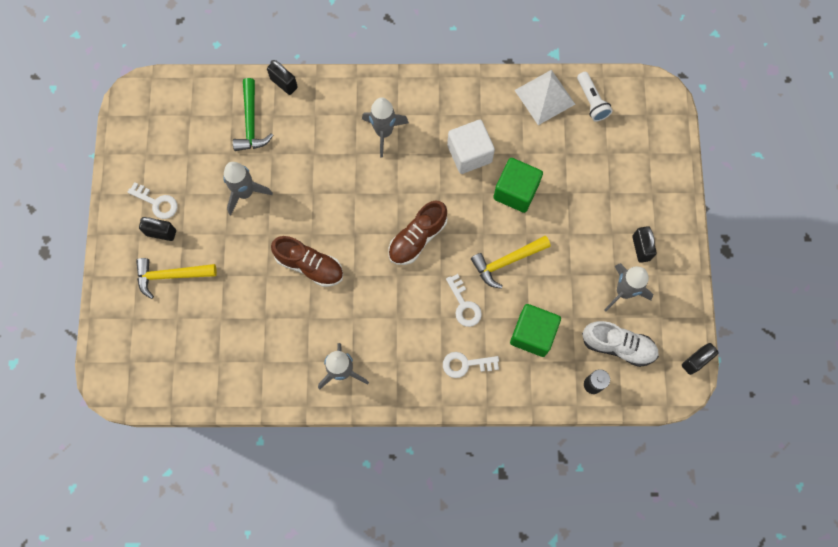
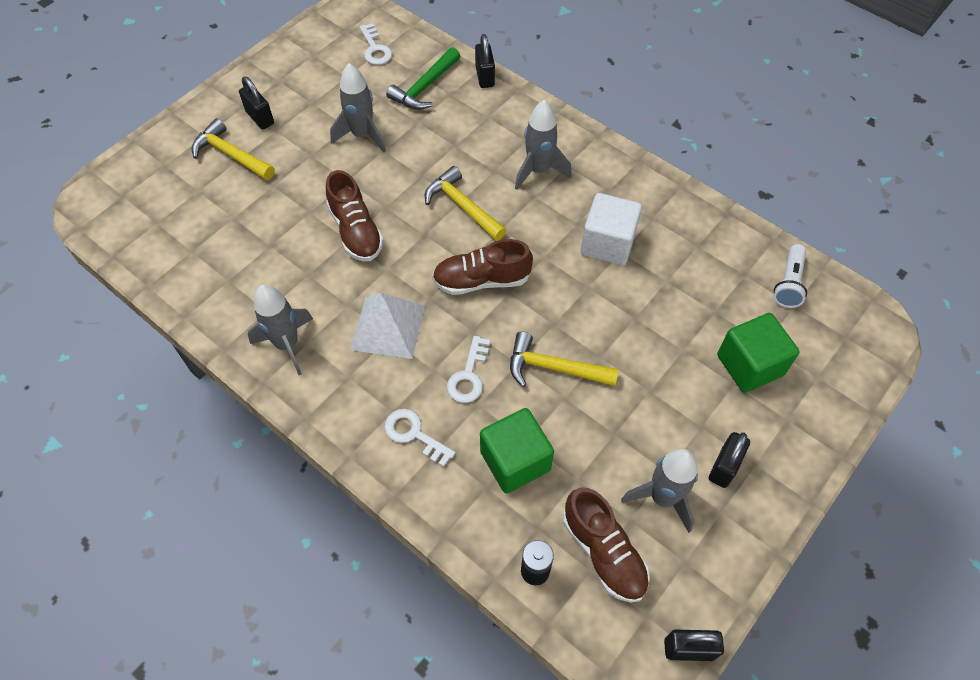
camera: 40 degrees right, 15 degrees down
(156, 202) = (282, 94): white key -> white key (375, 49)
(360, 195) = (463, 206): none -> yellow hammer
(516, 191) = (626, 309): green cube -> green cube (749, 365)
(544, 97) = (737, 246): white pyramid -> white pyramid (388, 327)
(618, 346) = (603, 552): white shoe -> brown shoe

